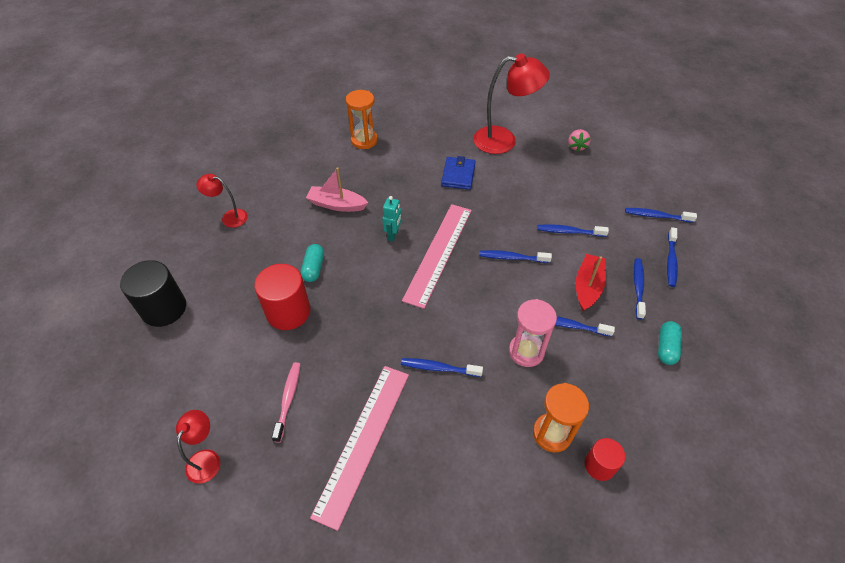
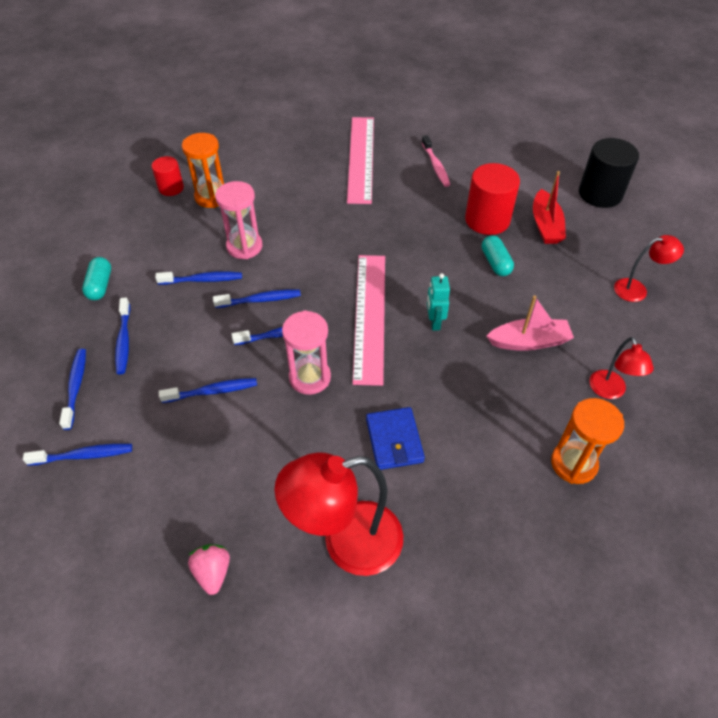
camera: 160 degrees right, 0 degrees up
(206, 458) = (466, 126): red lamp -> red lamp (610, 391)
(438, 368) = (322, 214): blue toothbrush -> blue toothbrush (260, 300)
(499, 222) = (310, 377): none -> pink hourglass
(587, 287) = (185, 325): red boat -> red boat (545, 225)

